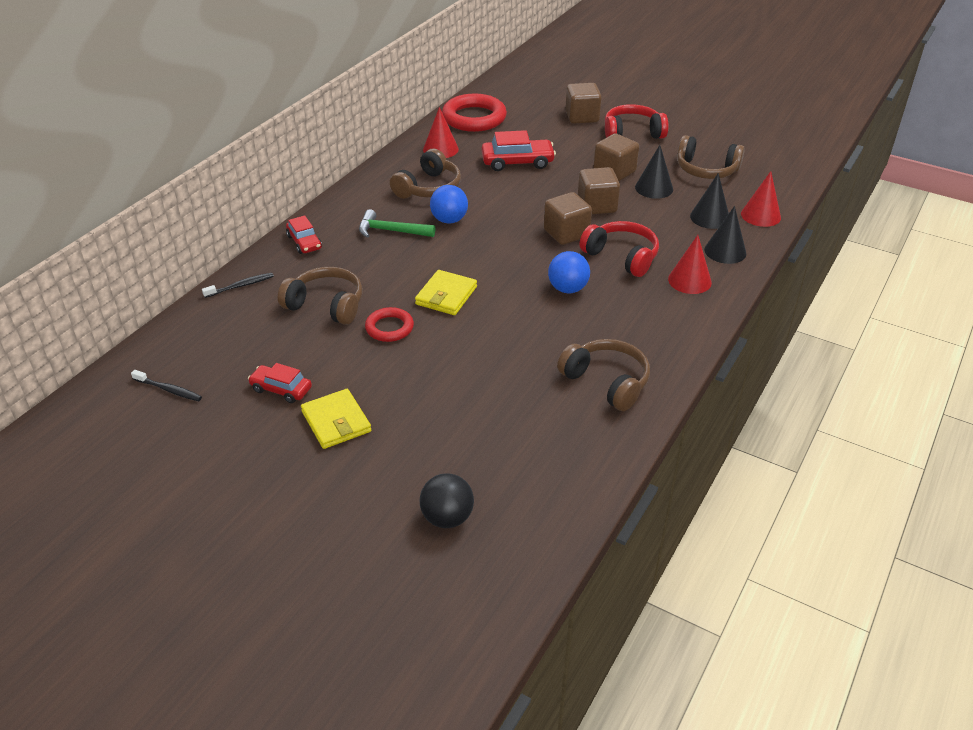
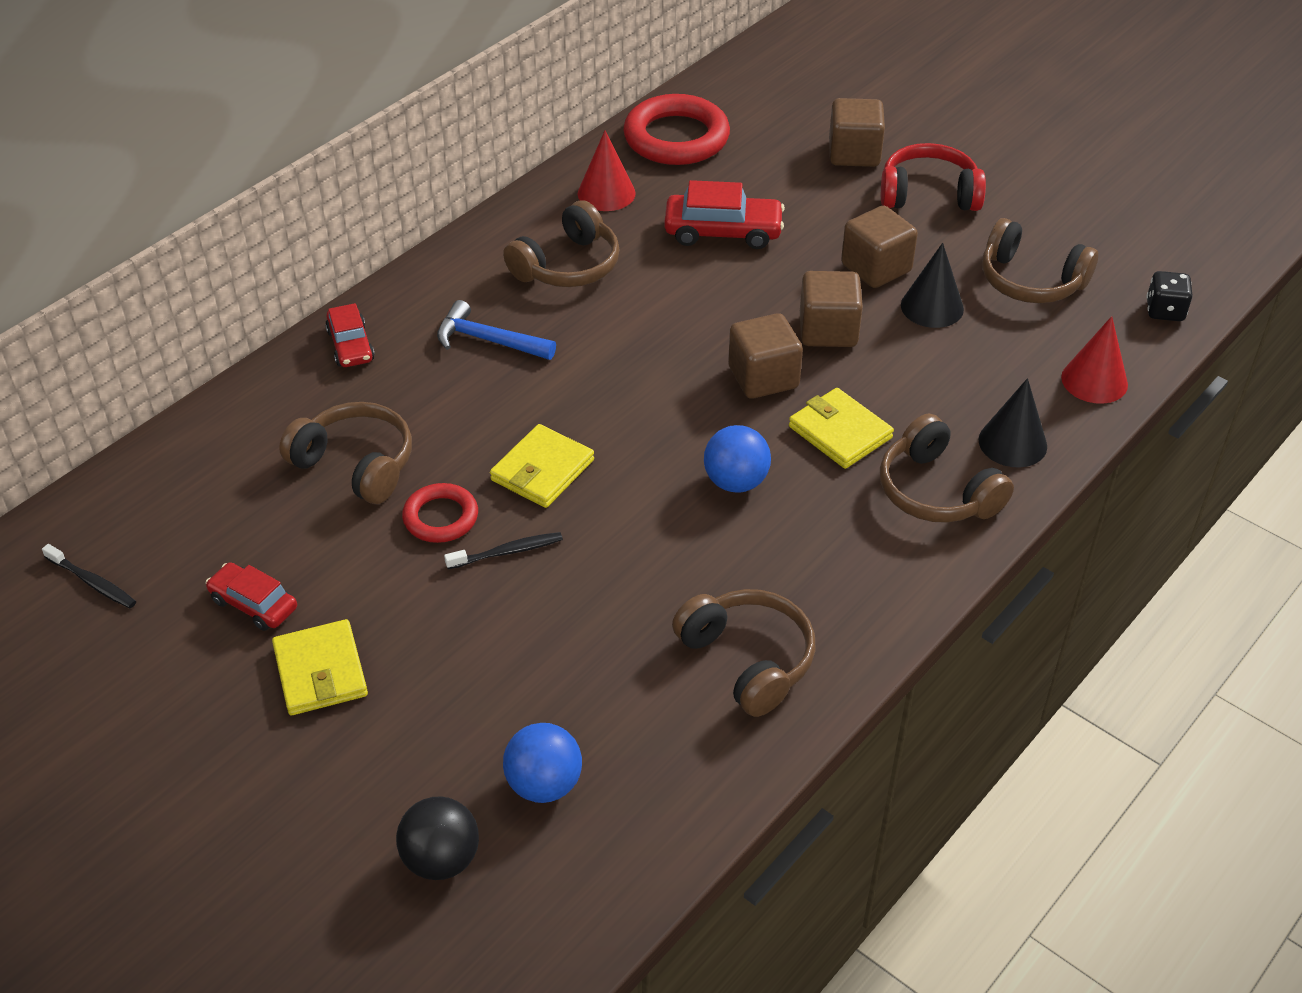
camera: 10 degrees right, 5 degrees up
(241, 286) = (237, 413): black toothbrush -> black toothbrush (507, 552)
(391, 231) = (488, 340): green hammer -> blue hammer
(449, 220) = (584, 330): blue ball -> blue ball (544, 784)
(621, 256) = (840, 432): red headphones -> yellow wallet
(689, 280) = (936, 491): red cone -> brown headphones
(710, 217) = (1007, 375): black cone -> none
(787, 177) = (1164, 311): none -> black dice

